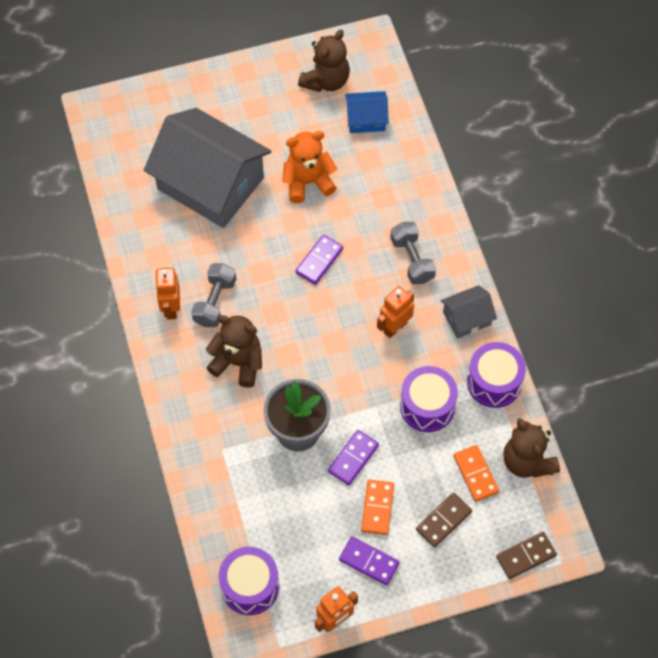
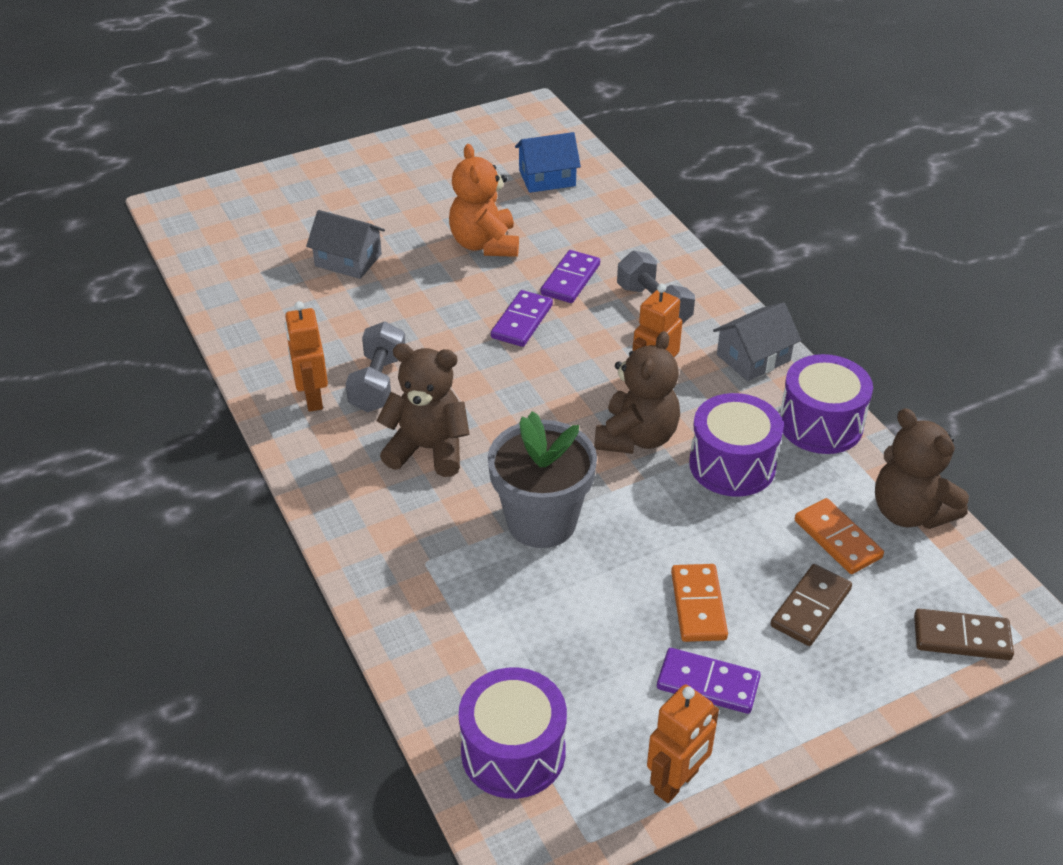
camera: 10 degrees left, 20 degrees down
(210, 183) = (348, 260): grey house -> grey house, size x0.45
(308, 182) = (485, 244): orange teddy bear -> orange teddy bear turned 75 degrees counterclockwise
(326, 80) = (484, 149): brown teddy bear -> brown teddy bear (636, 437)
(353, 458) = (639, 545): purple domino -> purple domino (570, 279)
(526, 556) = (961, 638): brown domino -> brown domino turned 45 degrees clockwise

